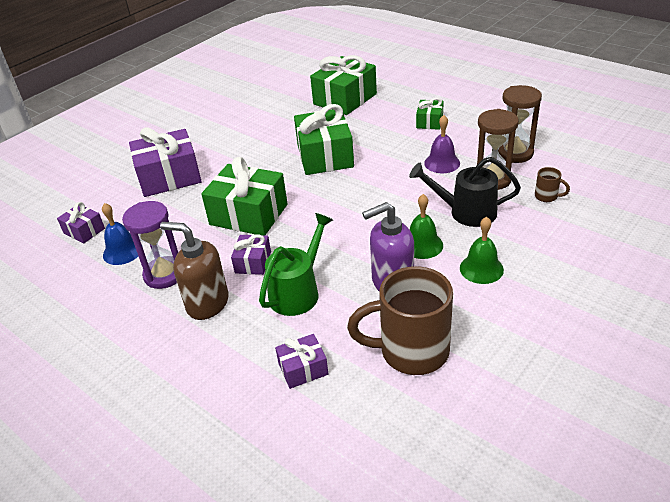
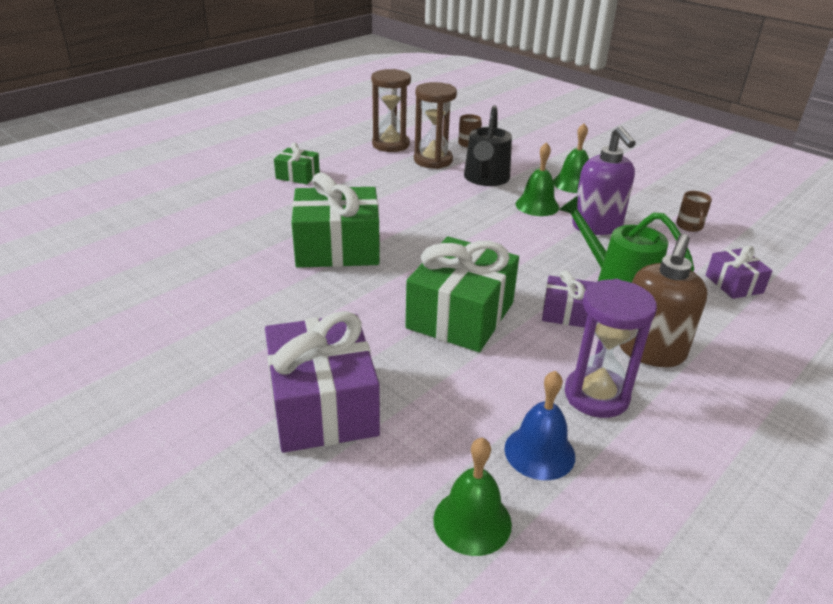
camera: 90 degrees left, 5 degrees down
(84, 231) = (472, 521): purple gift -> green bell
(345, 99) = (188, 223): green gift -> none
(411, 351) = (689, 226): brown mug -> brown mug, size x0.41
(442, 163) = (391, 179): purple bell -> none

